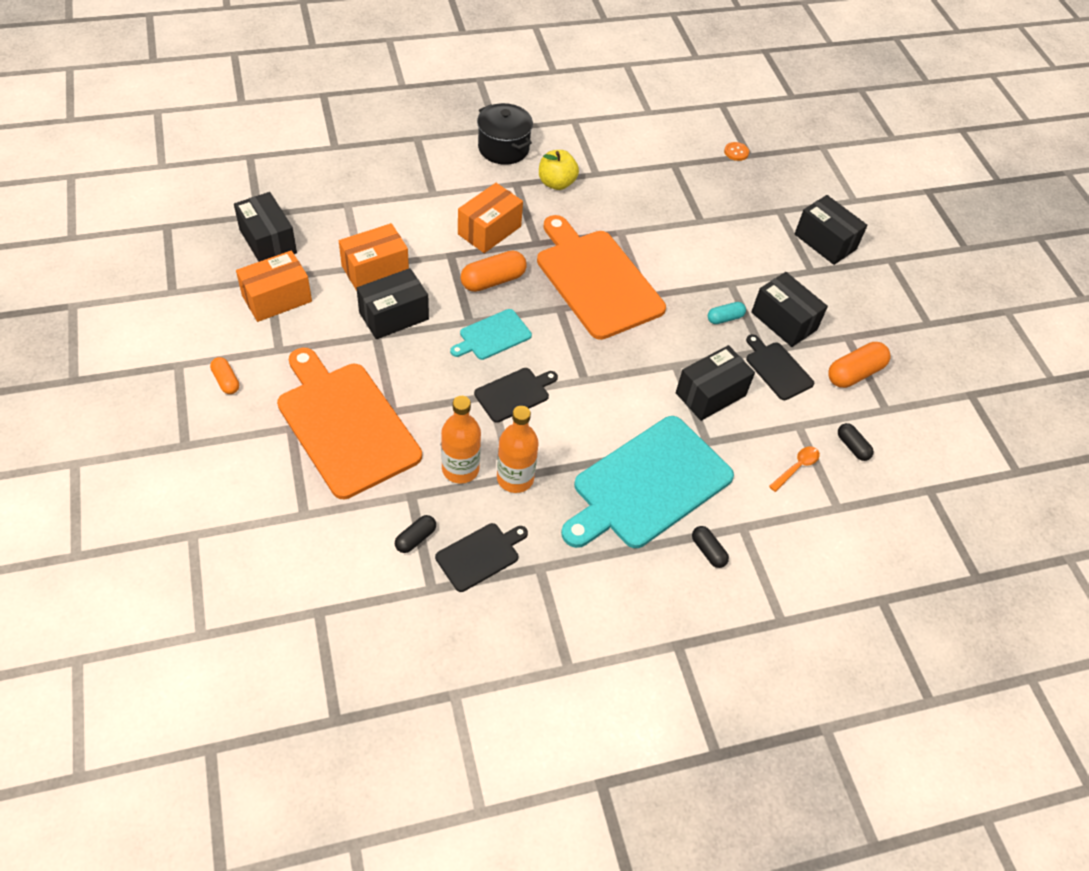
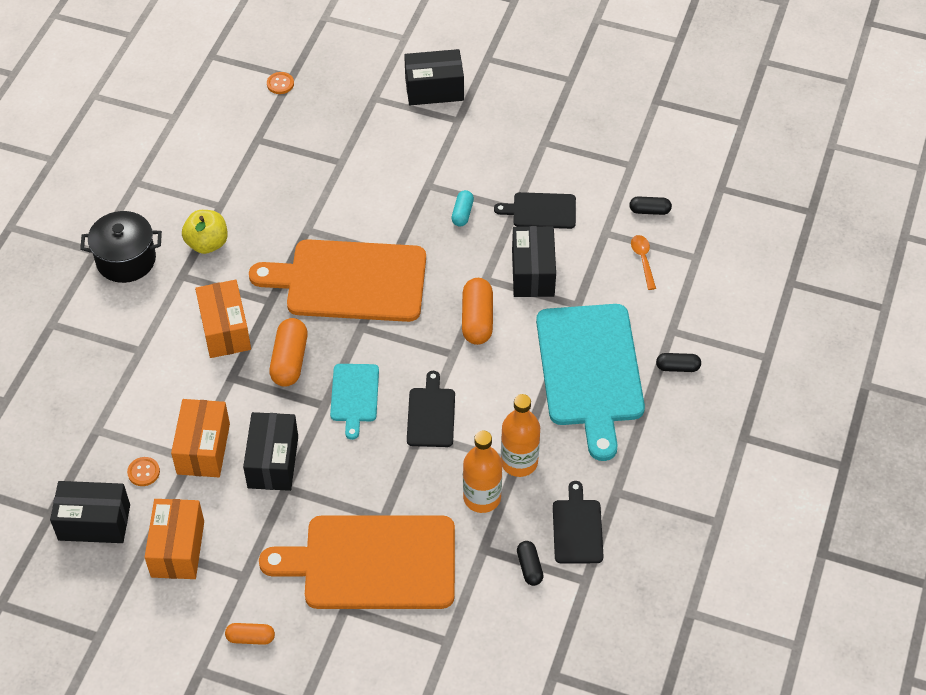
camera: 50 degrees left, 0 degrees up
(330, 247) = (143, 472): none -> orange button
(784, 321) = (496, 174): black box -> none
(854, 373) = (583, 162): orange capsule -> orange capsule (477, 319)

